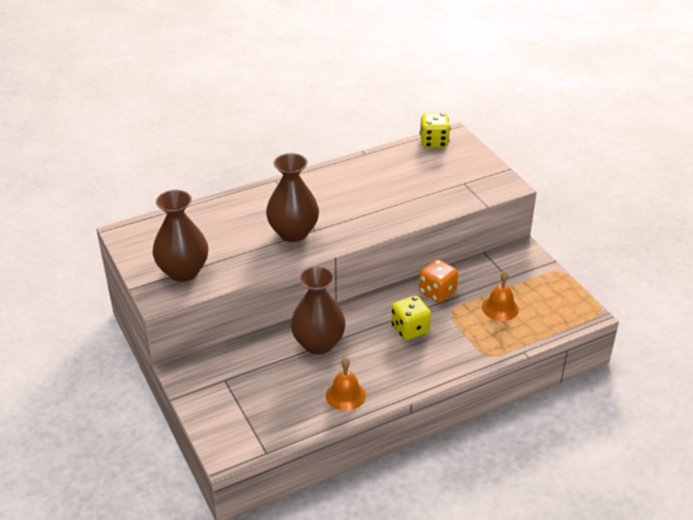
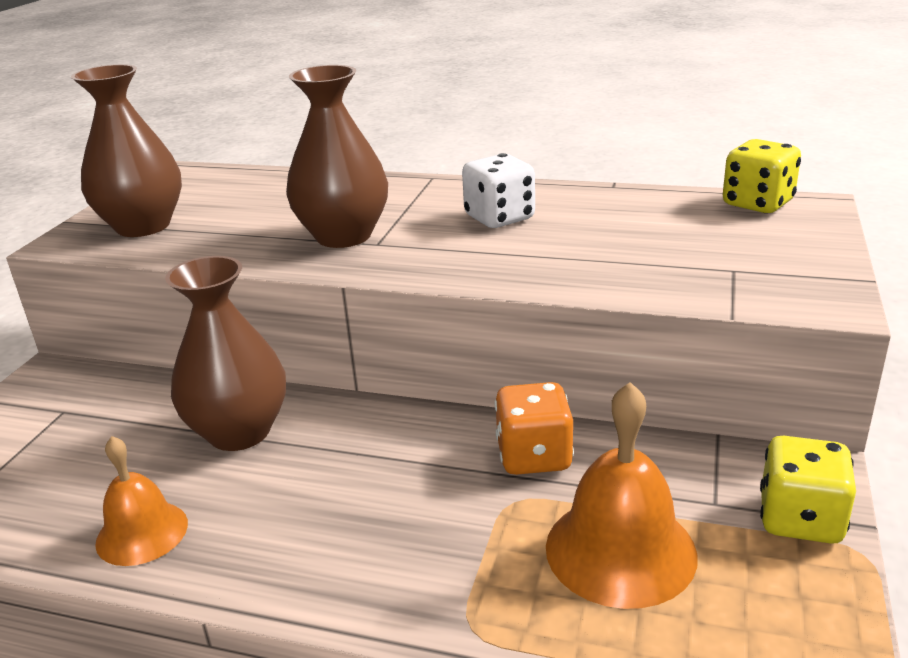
camera: 45 degrees right, 10 degrees down
(345, 193) = (499, 218): none -> white dice
(410, 329) = (399, 490): yellow dice -> yellow dice (800, 519)
(500, 308) = (620, 550): orange bell -> orange bell, size x1.56

